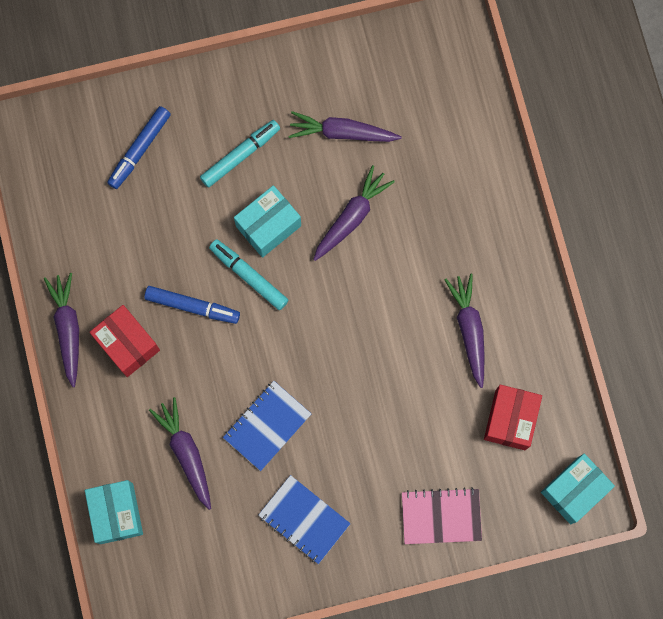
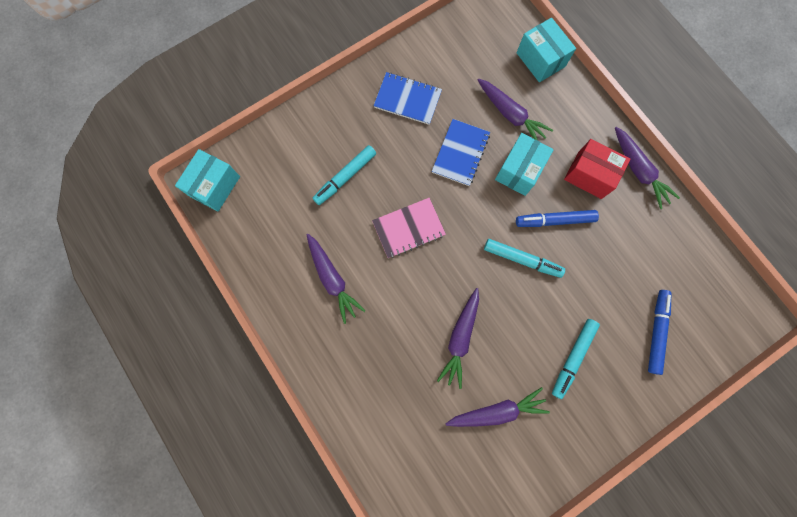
camera: 160 degrees right, 0 degrees up
(268, 226) = (524, 306): turquoise box -> turquoise box (519, 171)
(415, 445) = (345, 177): none -> turquoise marker
(441, 516) = (309, 135): pink notebook -> pink notebook (408, 228)
(510, 420) = (278, 221): red box -> none

